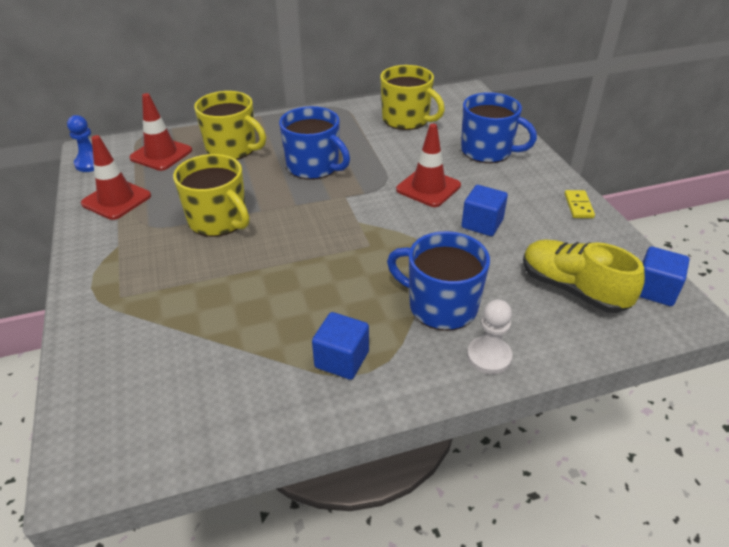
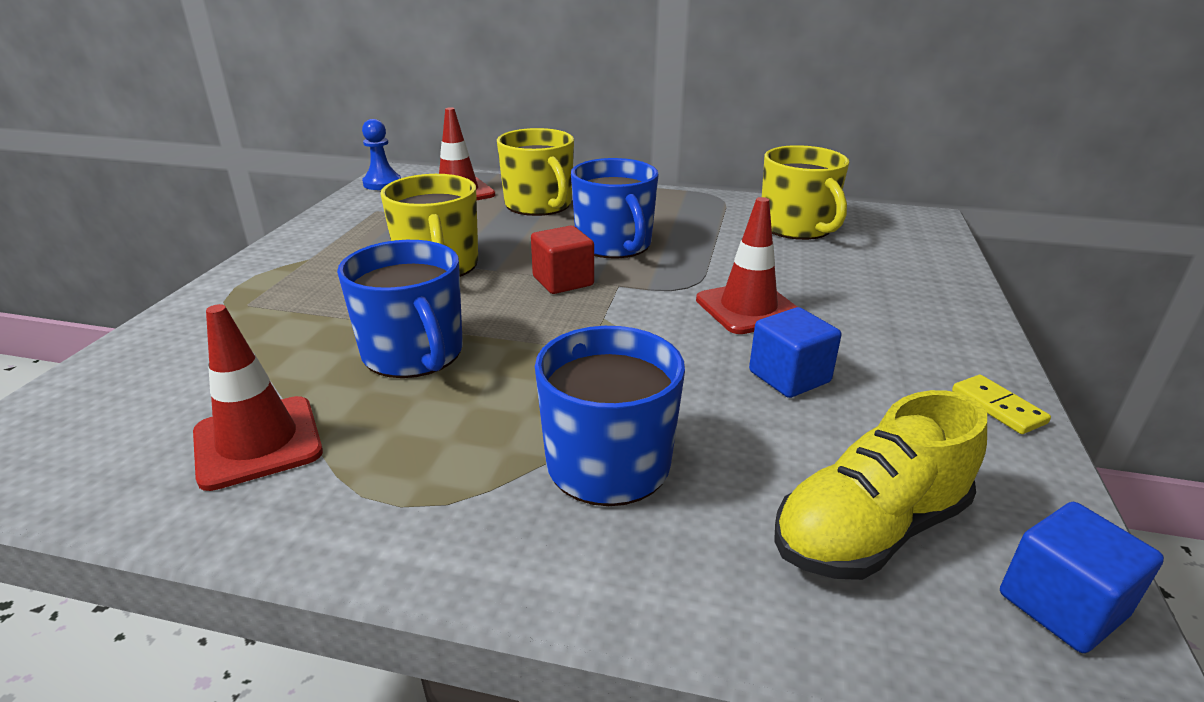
camera: 30 degrees right, 10 degrees down
(116, 200) = (363, 219): red traffic cone -> red traffic cone (258, 442)
(310, 204) = (563, 281): none -> red cube
(342, 359) = (385, 473): blue cube -> none
(487, 151) = (891, 291): blue mug -> blue mug (414, 354)
(489, 356) = (604, 571): white pawn -> none
(572, 289) = (869, 530): yellow shoe -> yellow shoe turned 105 degrees counterclockwise
(578, 206) = (998, 407): yellow domino -> yellow domino turned 60 degrees counterclockwise

